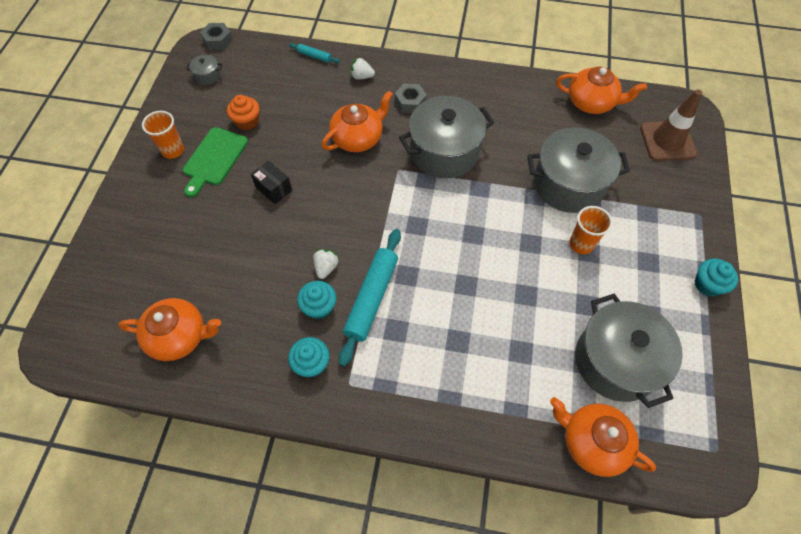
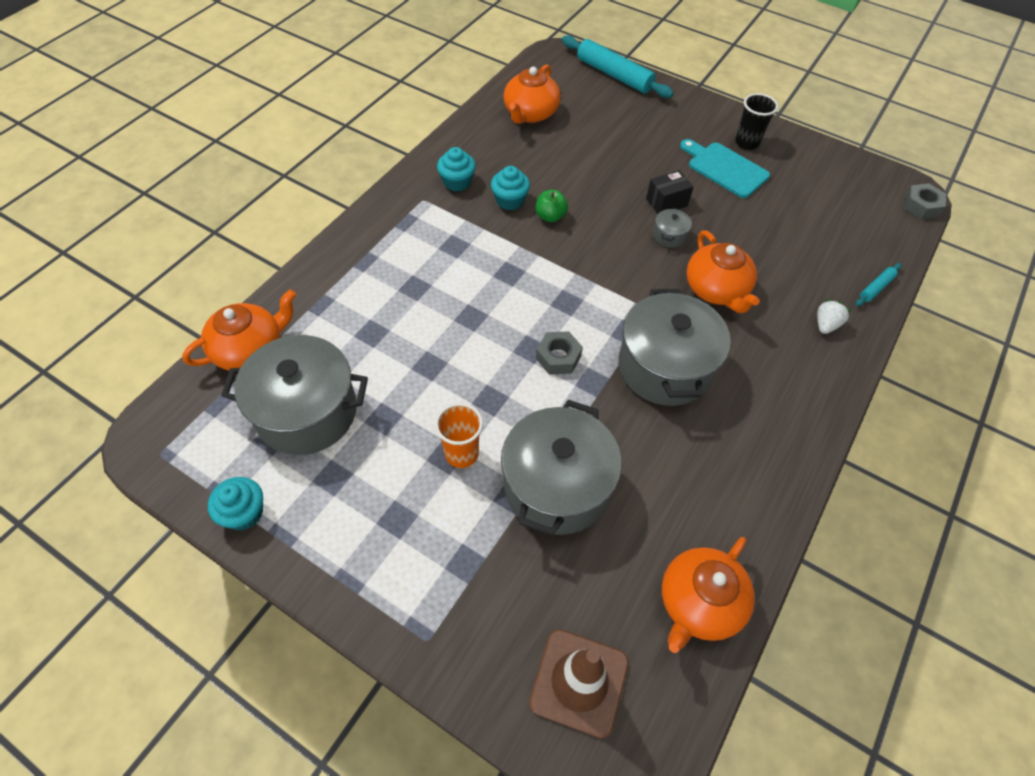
camera: 110 degrees right, 5 degrees down
(173, 150) = (747, 143): orange cup -> black cup
(208, 76) = (857, 186): grey pot -> grey pot (669, 236)
(214, 159) = (725, 168): green cutting board -> turquoise cutting board
(247, 121) = (773, 203): orange cupcake -> none
(326, 267) = (550, 216): white strawberry -> green apple
(371, 298) = (498, 239): turquoise rolling pin -> turquoise rolling pin (614, 75)
(410, 102) = (764, 361): grey nut -> grey nut (558, 357)
(707, 284) = (326, 573): turquoise cupcake -> turquoise cupcake (244, 513)

